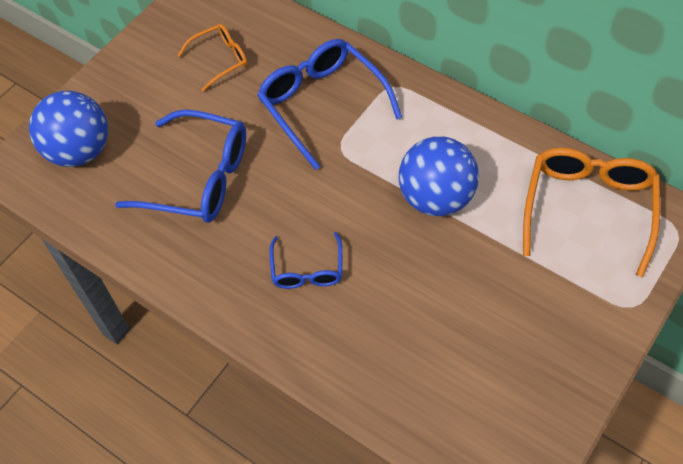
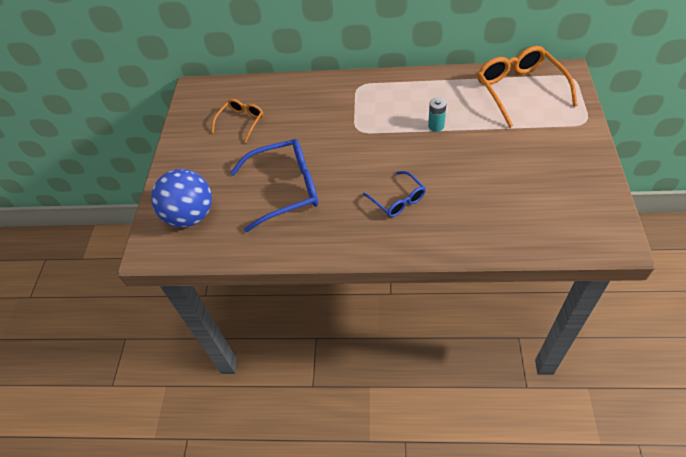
camera: 30 degrees left, 5 degrees down
(322, 104) = (326, 114): blue glasses -> none
(436, 198) = (436, 126): blue ball -> turquoise battery

